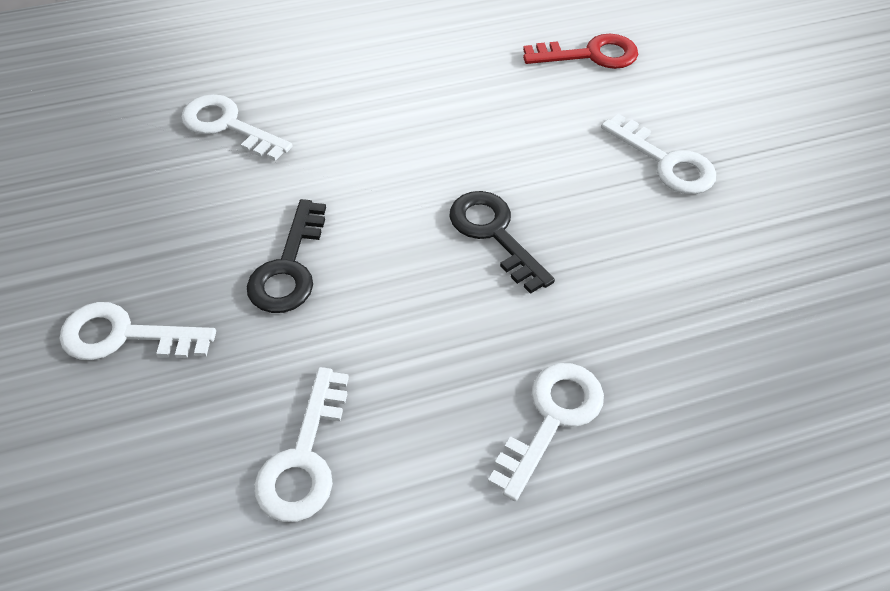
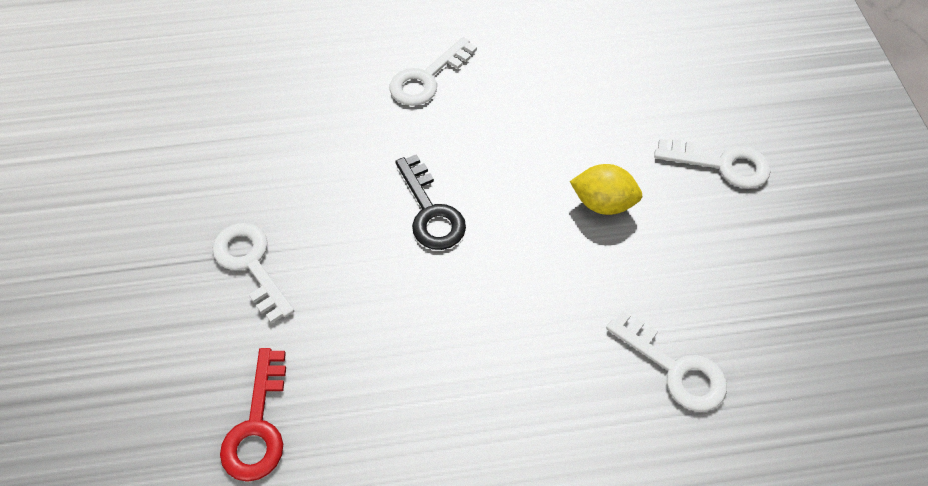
camera: 170 degrees left, 5 degrees up
(289, 267) = (603, 203): black key -> yellow lemon
(304, 458) = (587, 76): white key -> none
(590, 55) = (258, 426): red key -> red key turned 90 degrees counterclockwise

